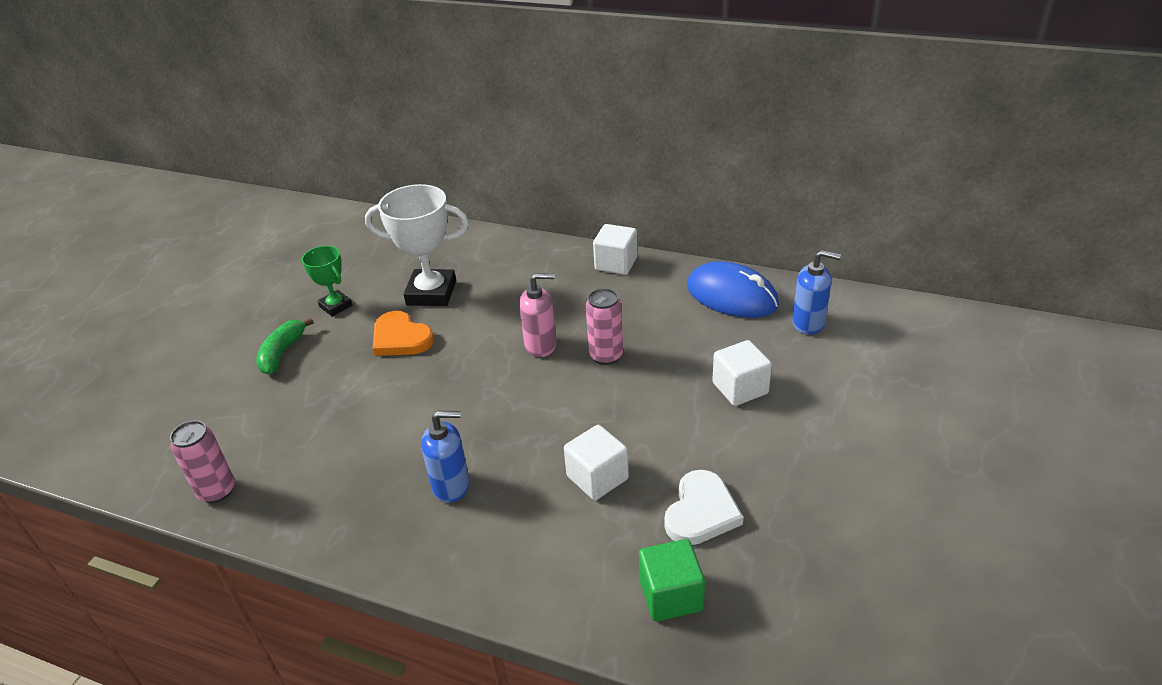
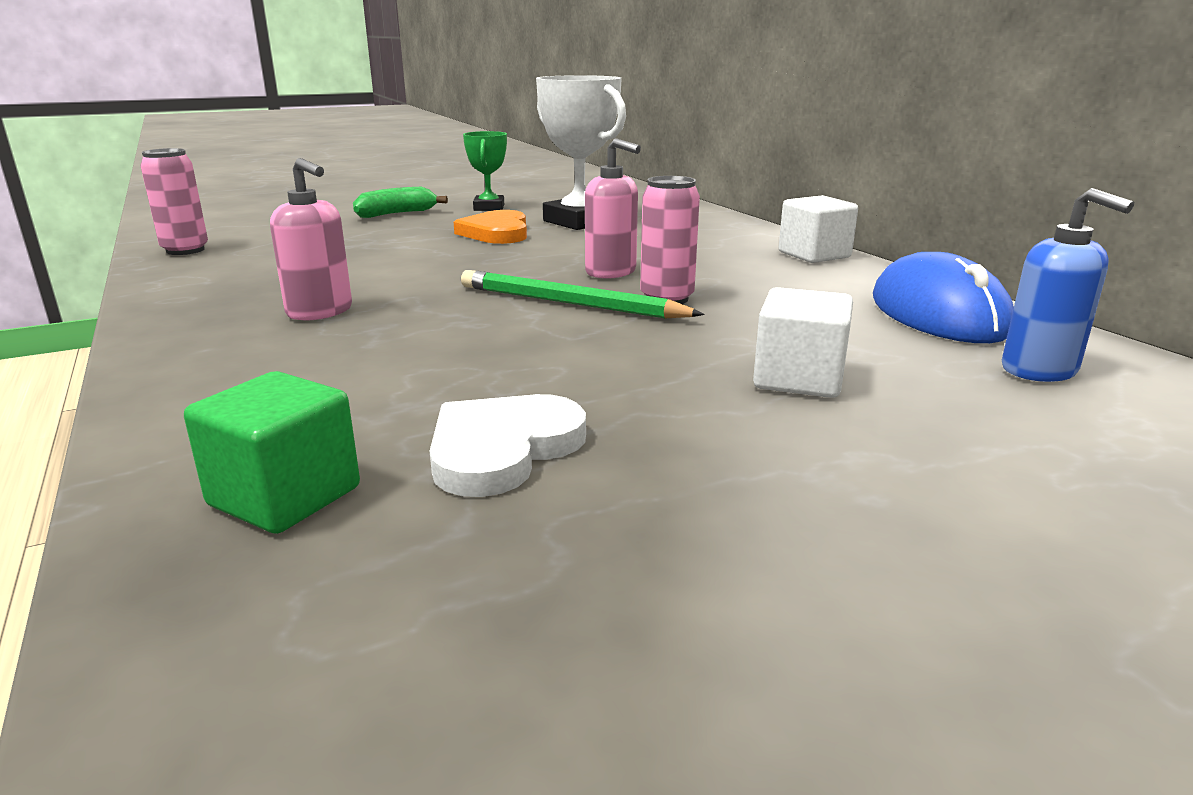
camera: 40 degrees right, 15 degrees down
(451, 486) = (320, 312): blue soap dispenser -> pink soap dispenser
(567, 390) = (571, 303): none -> green pencil
(597, 477) = (454, 366): white cube -> none
(701, 512) = (502, 449): white heart -> white heart turned 150 degrees clockwise

